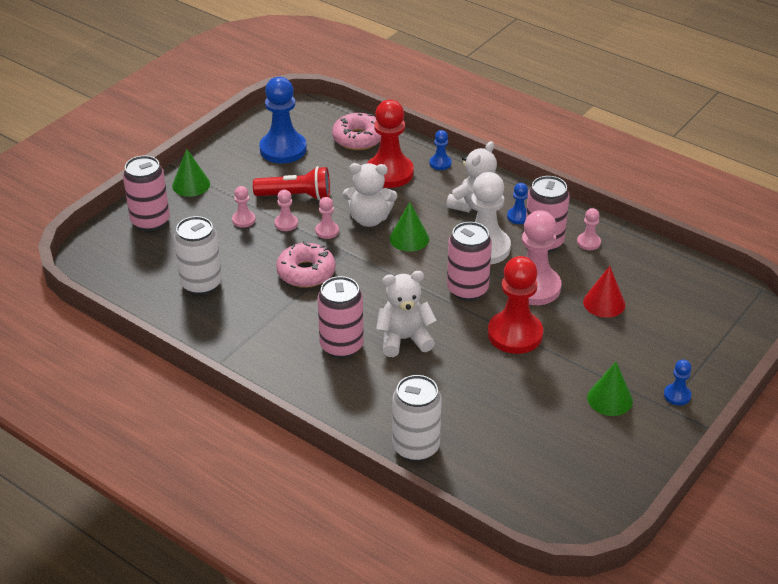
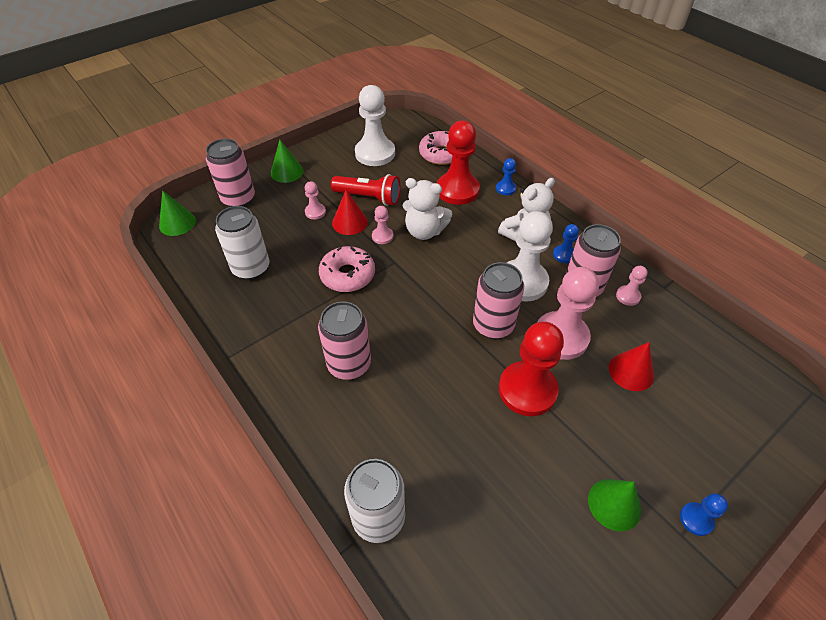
camera: 15 degrees right, 10 degrees up
(283, 149) = (375, 153): blue pawn -> white pawn
(286, 223) = (349, 222): pink pawn -> red cone
(404, 339) = (412, 370): white teddy bear -> none
(409, 238) = (454, 258): green cone -> green cone (177, 223)

